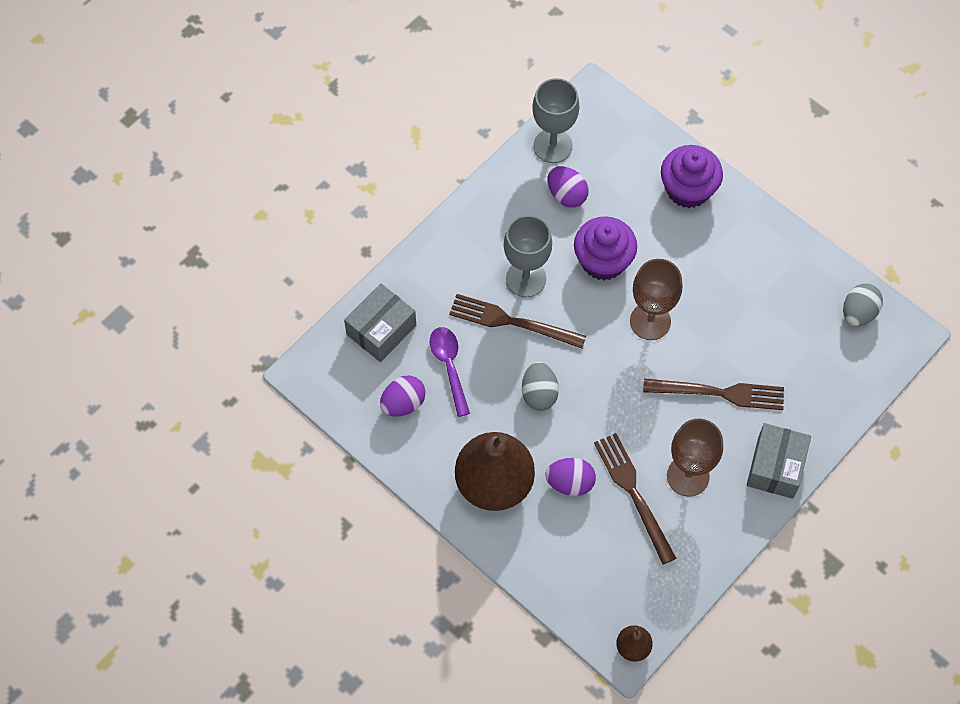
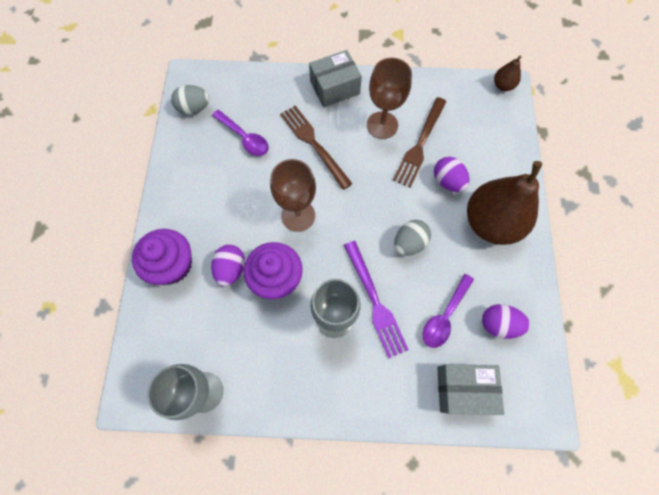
camera: 130 degrees left, 5 degrees up
(510, 322) = (375, 302): brown fork -> purple fork
(566, 195) = (241, 346): purple egg -> purple egg (231, 269)
(781, 335) = (244, 138): none -> purple spoon

